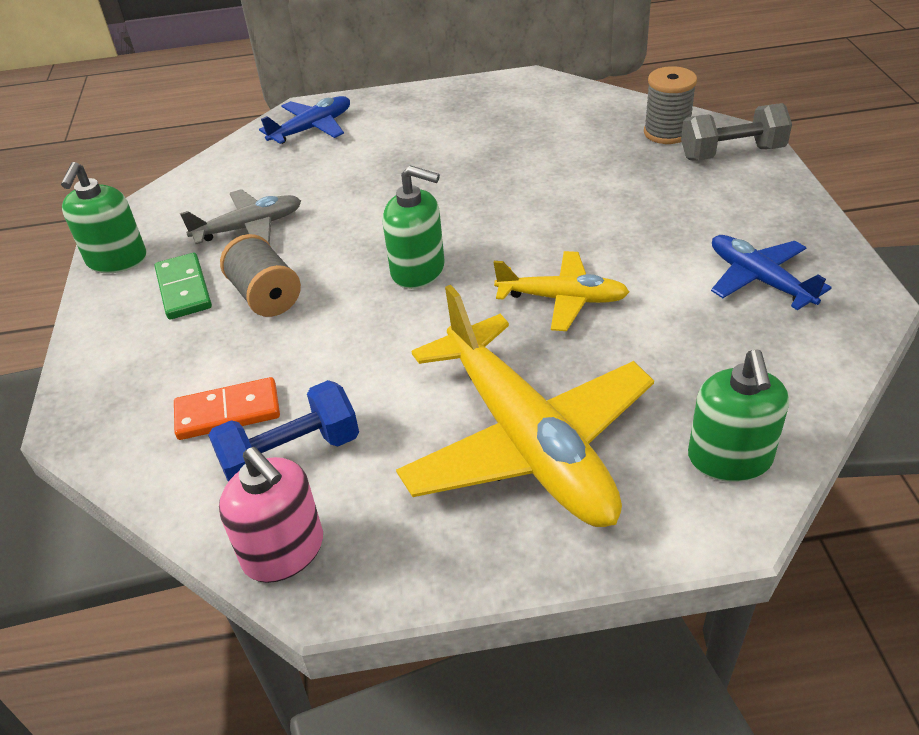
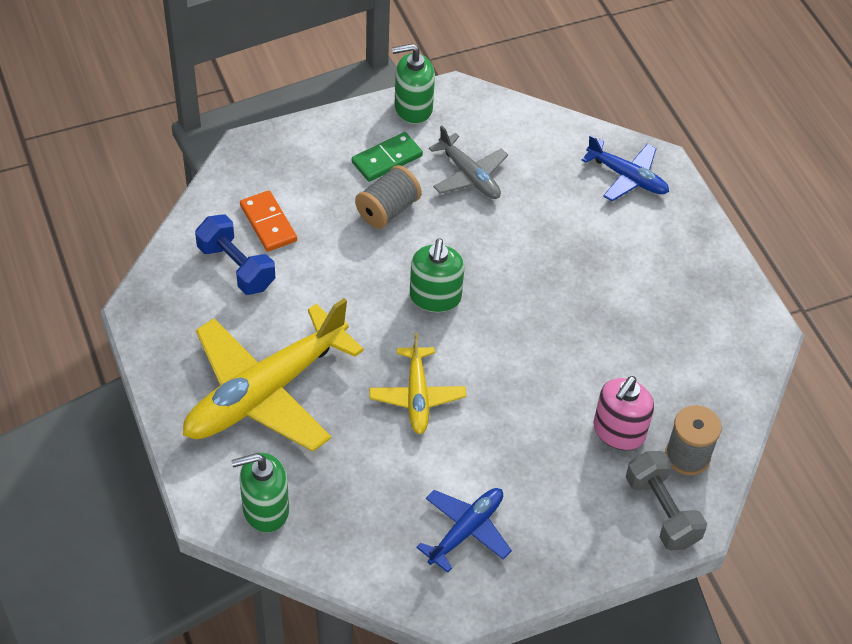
camera: 70 degrees right, 10 degrees up
(284, 551) = (163, 283): pink soap dispenser -> pink soap dispenser (618, 431)

